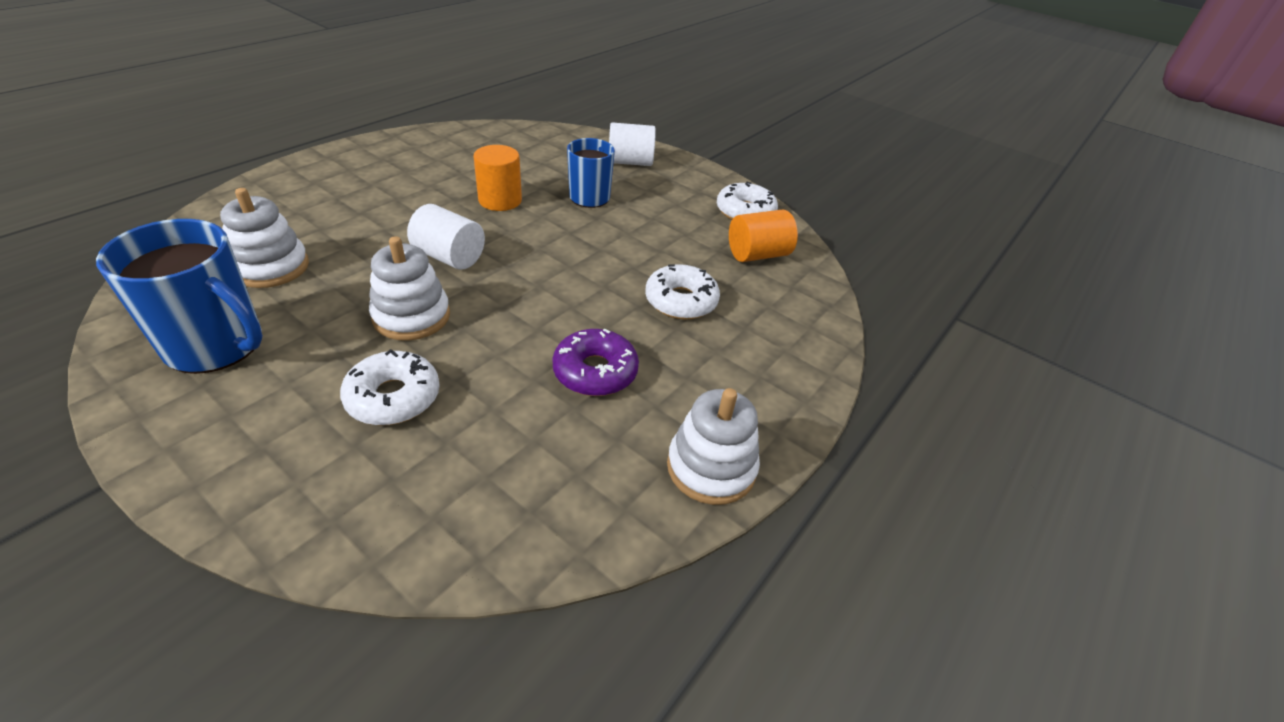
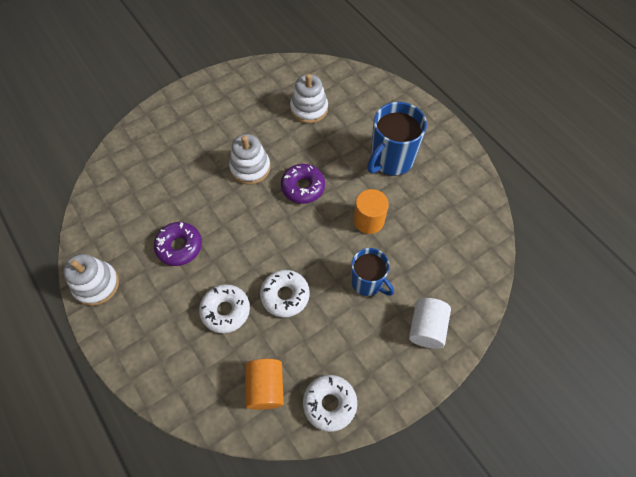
camera: 110 degrees right, 20 degrees up
(216, 345) = (249, 97): blue mug -> blue mug (391, 159)
(393, 397) = (192, 160): white donut -> white donut (285, 295)
(449, 257) = (303, 187): white cylinder -> purple donut

